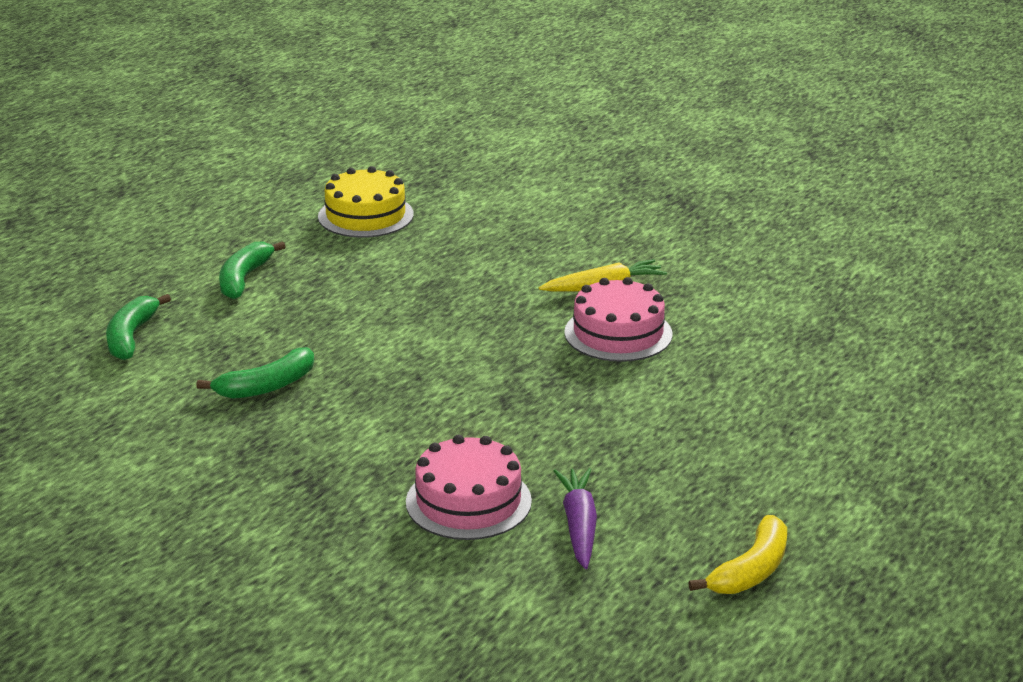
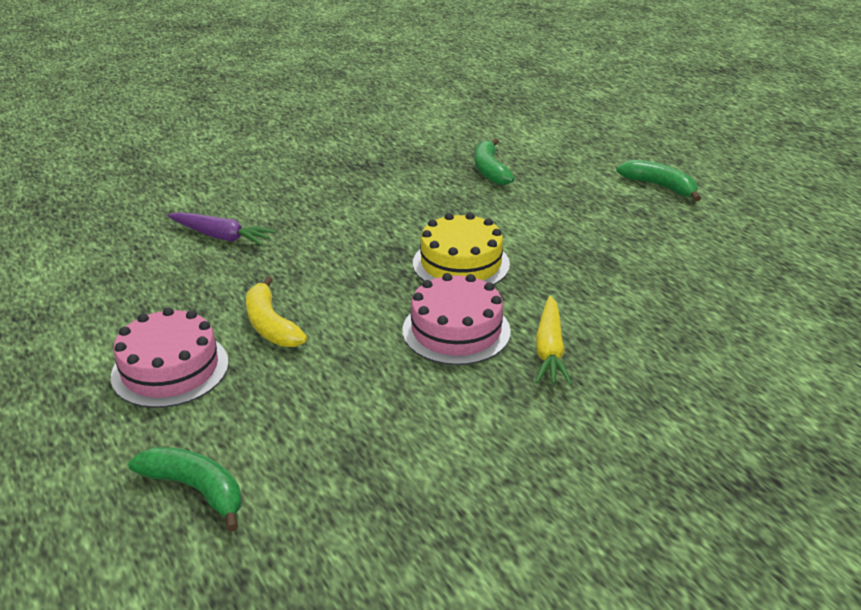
camera: 115 degrees right, 5 degrees up
(131, 337) = (590, 140): green banana -> green banana (196, 489)
(365, 215) = (768, 258): yellow cake -> yellow cake (461, 263)
(468, 501) = (290, 207): pink cake -> pink cake (170, 369)
(750, 570) = (99, 284): yellow banana -> yellow banana (271, 325)

